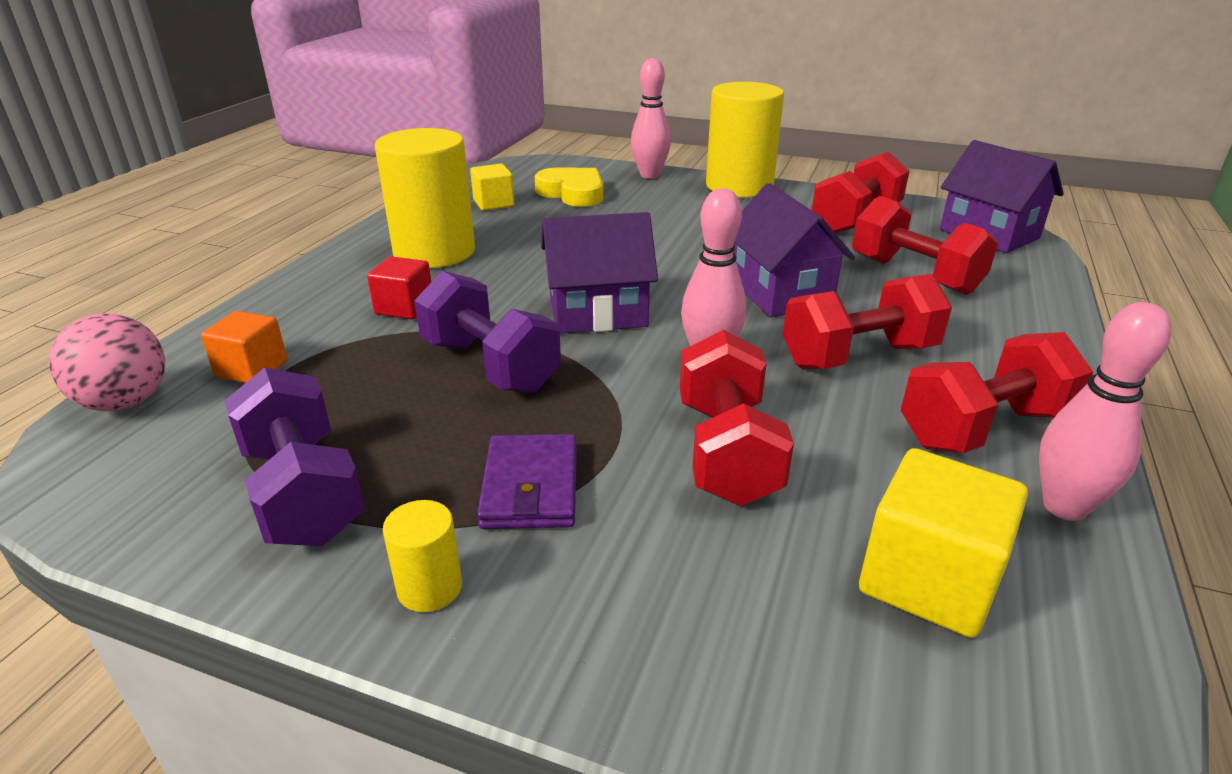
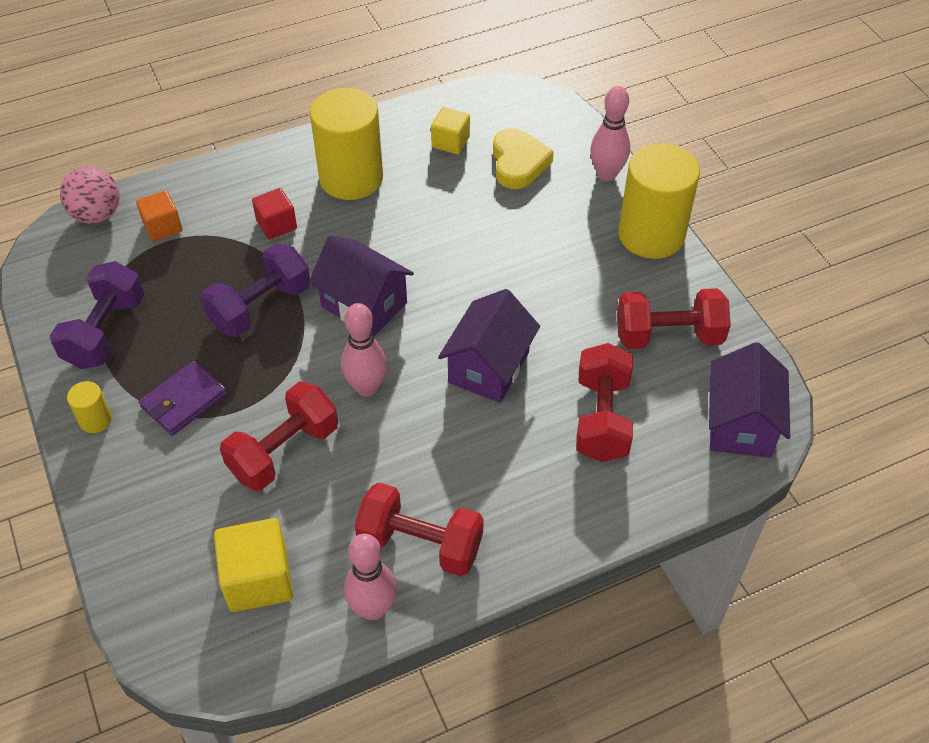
camera: 45 degrees right, 20 degrees up
(490, 366) = (260, 307): purple dumbbell -> purple dumbbell turned 45 degrees clockwise
(858, 356) = (445, 450): red dumbbell -> none

